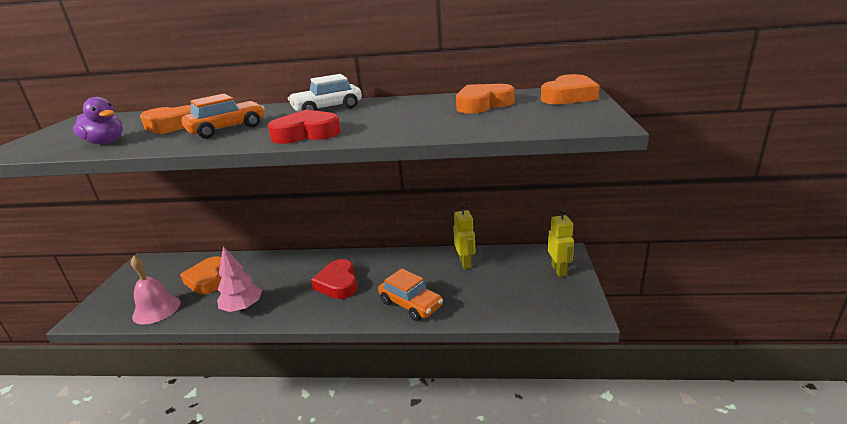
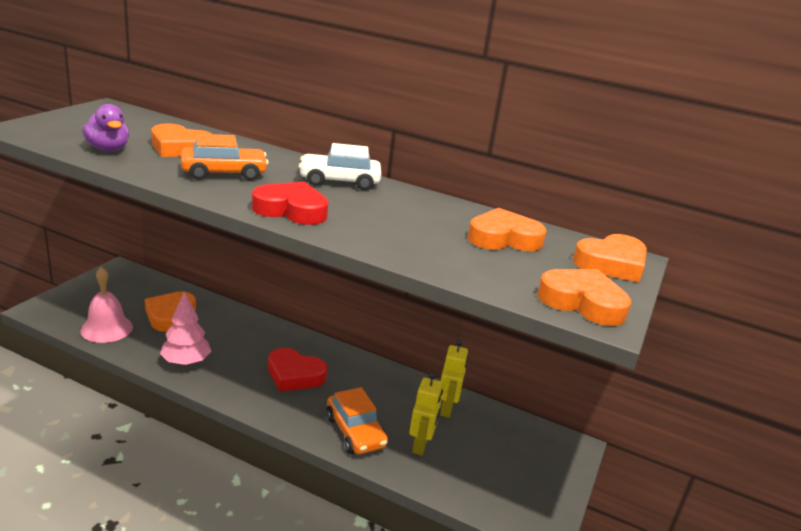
camera: 15 degrees right, 0 degrees up
(338, 283) = (294, 375): red heart -> red heart turned 75 degrees counterclockwise
(559, 270) = (549, 464): yellow robot -> yellow robot (420, 445)
(578, 120) = (582, 303): none -> orange heart

